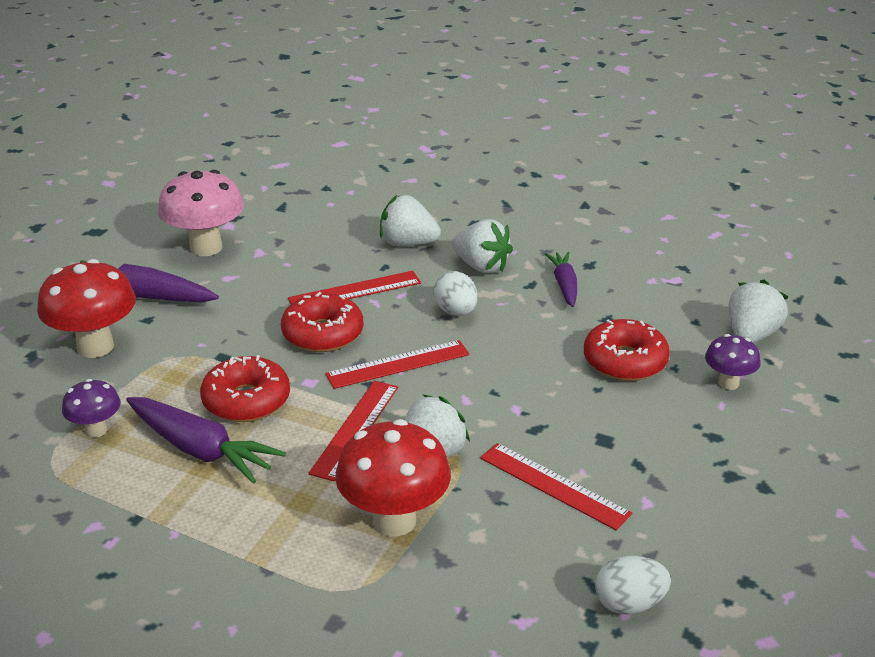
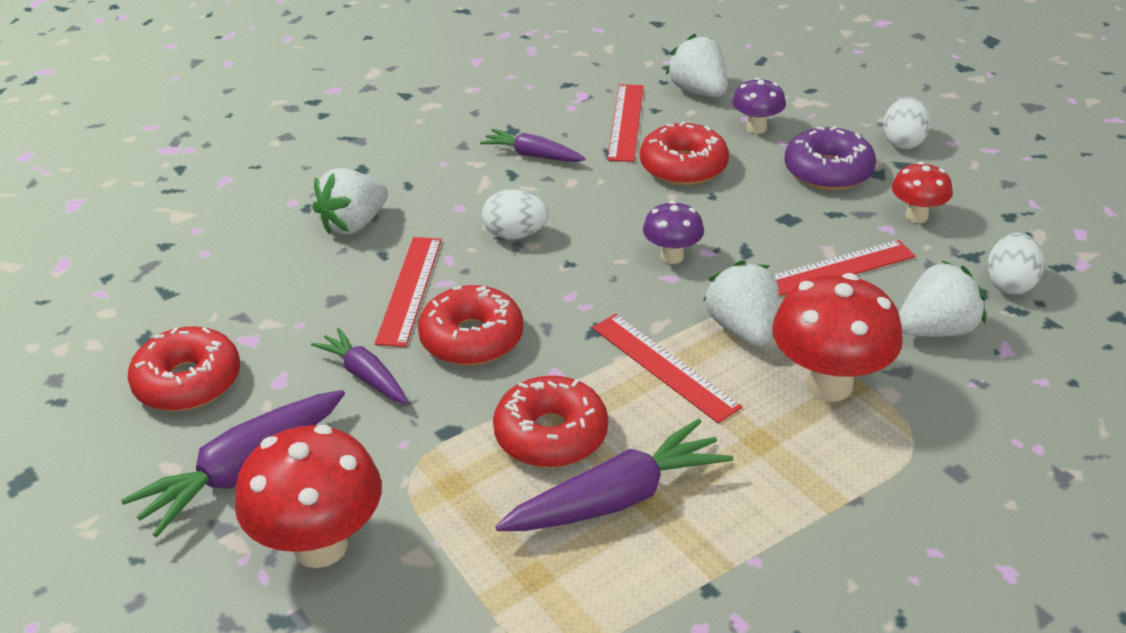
camera: 60 degrees left, 5 degrees up
(96, 430) = (509, 587): purple mushroom -> purple mushroom (672, 256)
(206, 247) = (188, 382): pink mushroom -> red donut
(255, 306) = (365, 375): none -> purple carrot
(398, 364) = (575, 302): red ruler -> red ruler (626, 122)
(481, 266) = (449, 192): white strawberry -> white strawberry (936, 330)
(683, 516) = (916, 216): none -> red mushroom
(702, 443) = (828, 171): none -> purple donut
(804, 478) = (903, 142): none -> white egg

